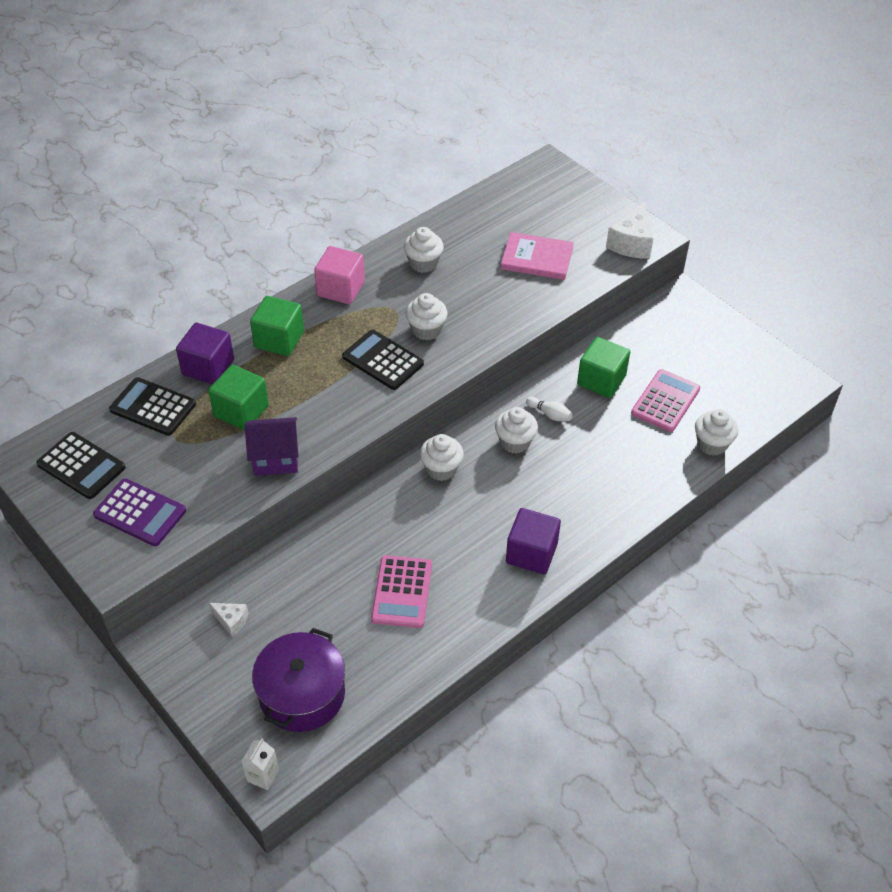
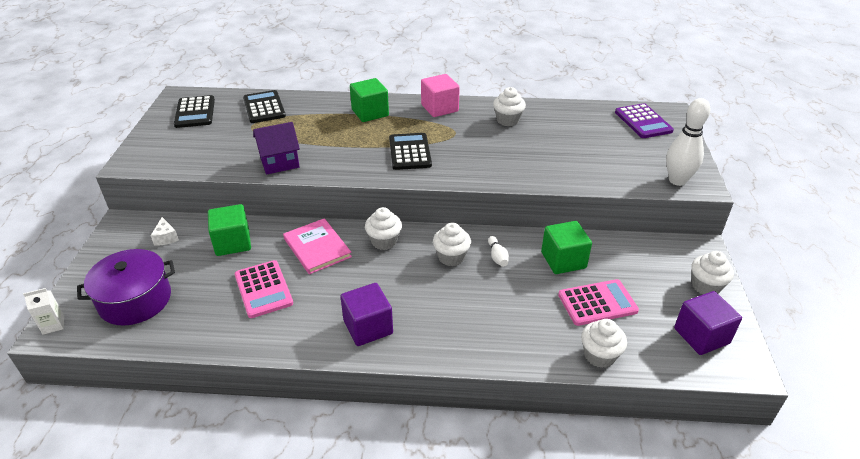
camera: 45 degrees right, 10 degrees down
(140, 513) = (182, 146): purple calculator -> purple calculator (643, 121)
(208, 367) = (316, 105): purple cube -> purple cube (701, 336)
(241, 411) = (299, 132): green cube -> green cube (232, 243)
(275, 458) = (279, 162): purple house -> purple house turned 60 degrees counterclockwise
(402, 592) = (263, 289): pink calculator -> pink calculator turned 75 degrees counterclockwise
(426, 330) = (459, 152): white cupcake -> white cupcake (706, 286)
(537, 258) = (589, 154): pink book -> pink book (317, 248)
(631, 243) = (677, 180): white cheese -> white bowling pin

